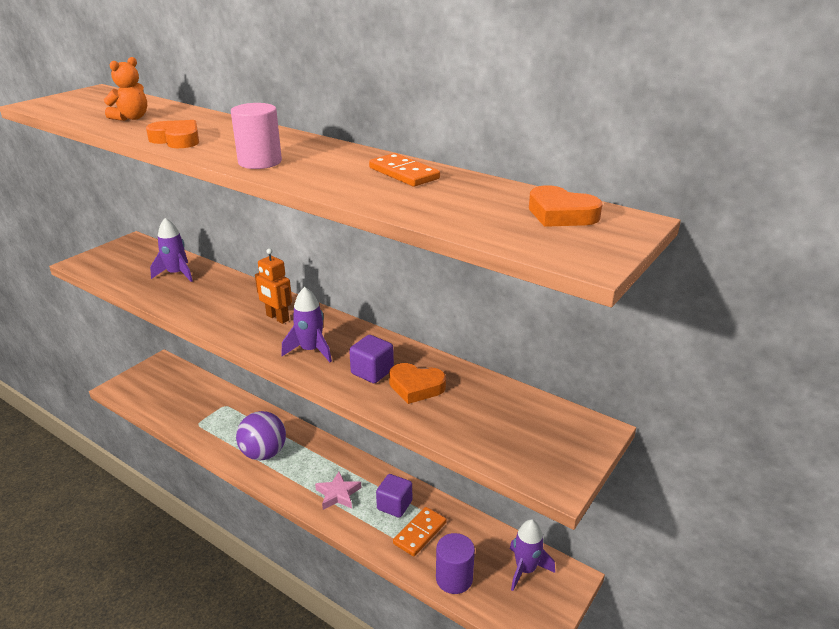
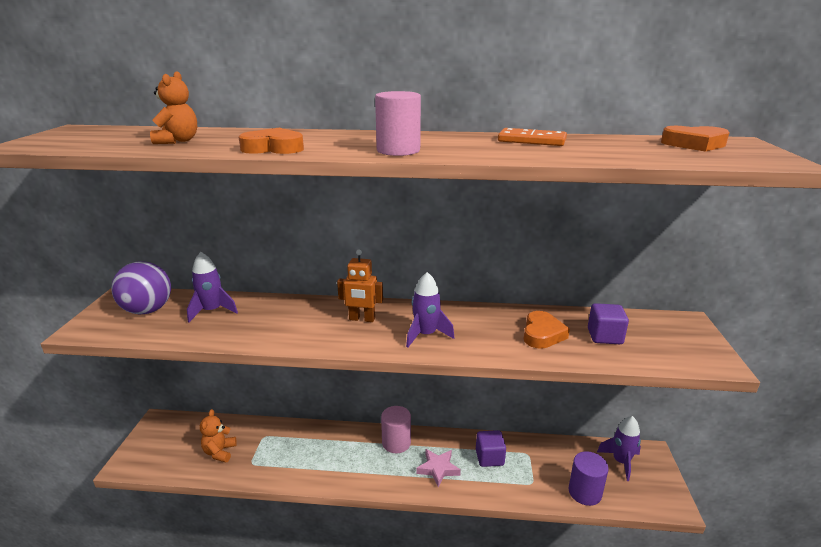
camera: 30 degrees left, 5 degrees down
(183, 405) = (219, 452): none -> orange teddy bear
(264, 453) = (341, 463): purple ball -> purple ball (148, 310)
(324, 455) = (396, 443): none -> pink cylinder
(372, 372) = (496, 334): purple cube -> purple cube (604, 336)
(416, 387) = (542, 334): orange heart -> orange heart turned 60 degrees counterclockwise
(420, 533) = (528, 470): orange domino -> none

